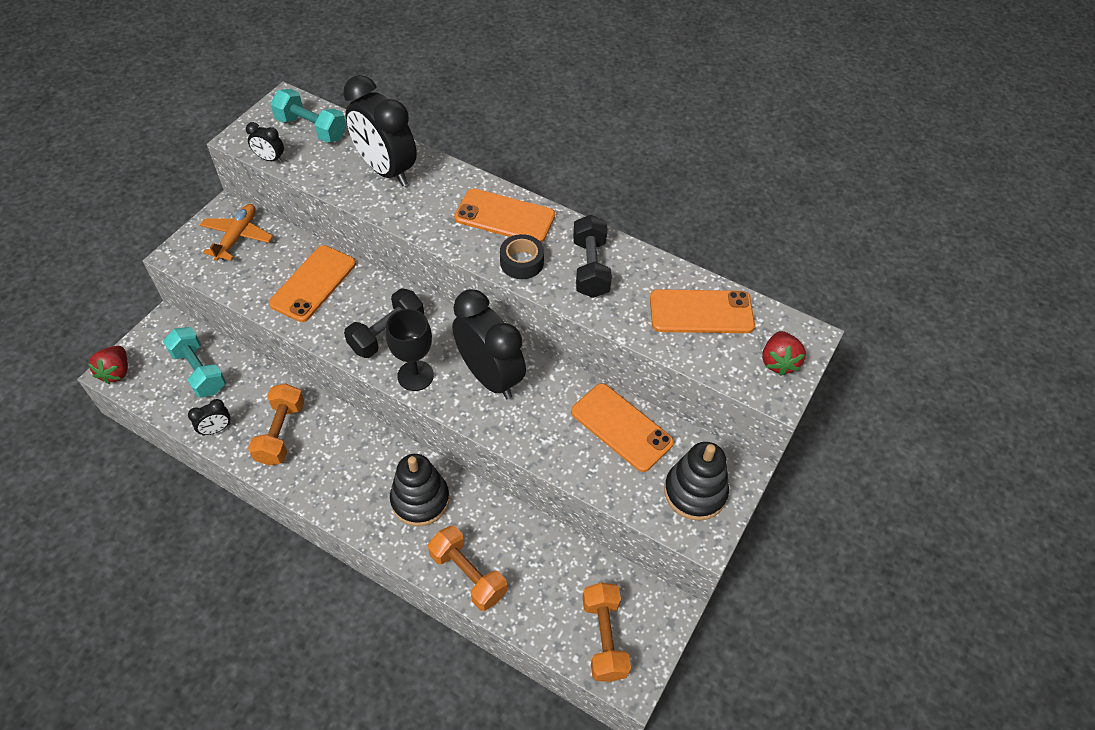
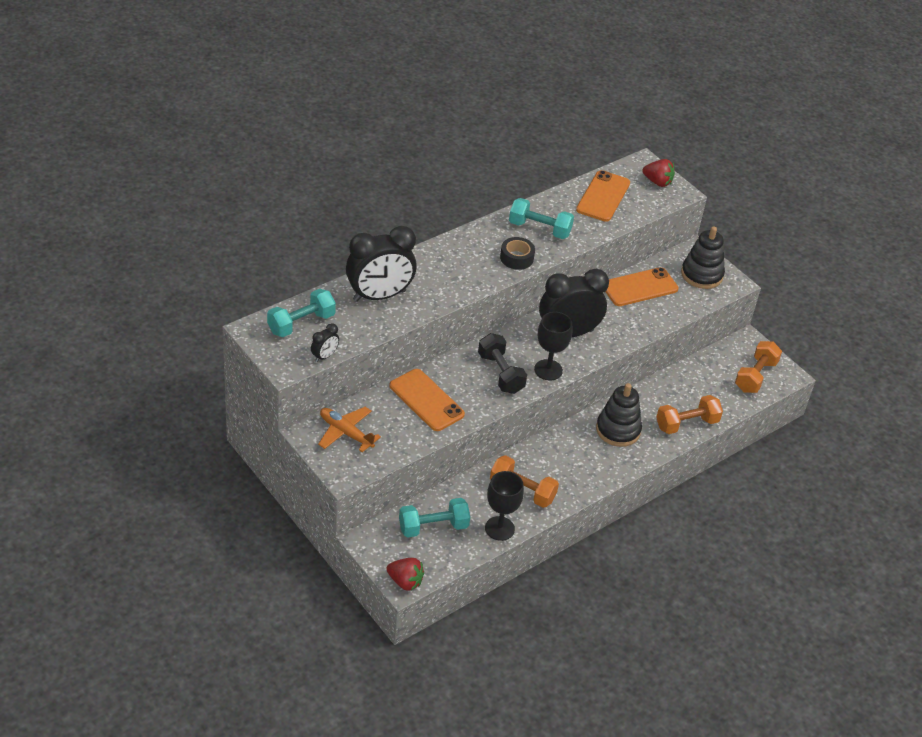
camera: 70 degrees left, 10 degrees down
(216, 429) = (499, 528): black clock -> black goblet
(505, 217) = (467, 251): orange phone -> none
(590, 268) = (539, 229): black dumbbell -> turquoise dumbbell
(604, 638) = (755, 376): orange dumbbell -> orange dumbbell turned 75 degrees counterclockwise

